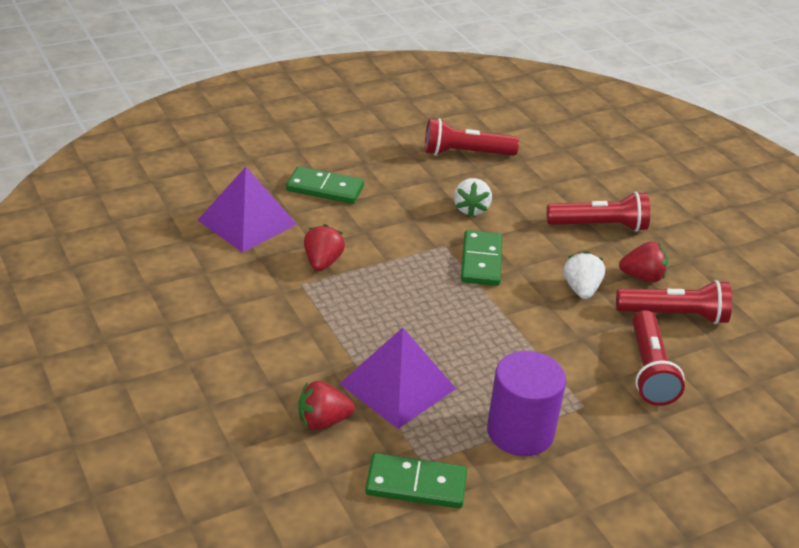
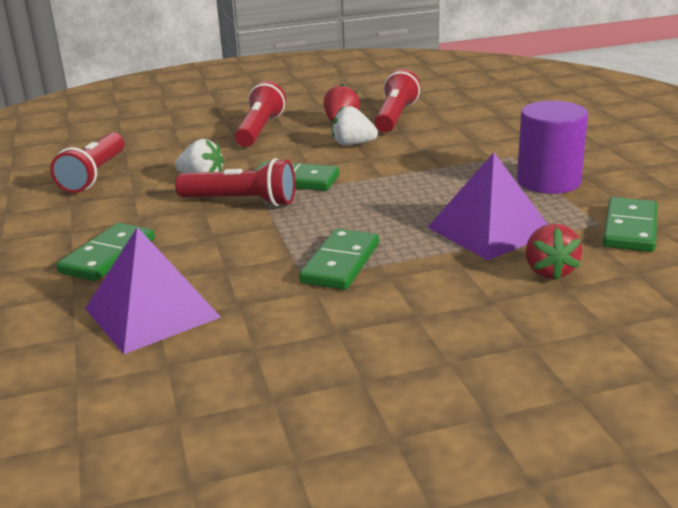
camera: 75 degrees left, 10 degrees down
(322, 262) = (265, 262): red strawberry -> none
(325, 301) = (341, 263): none -> green domino
(649, 370) = (465, 131): red flashlight -> red flashlight (241, 201)

